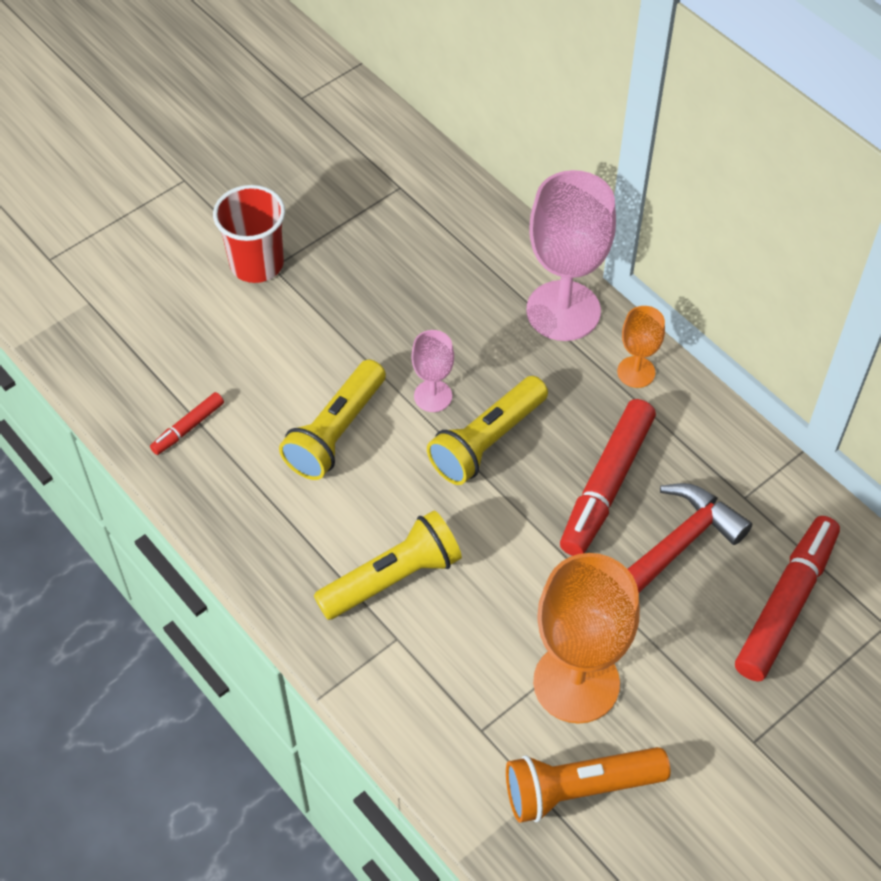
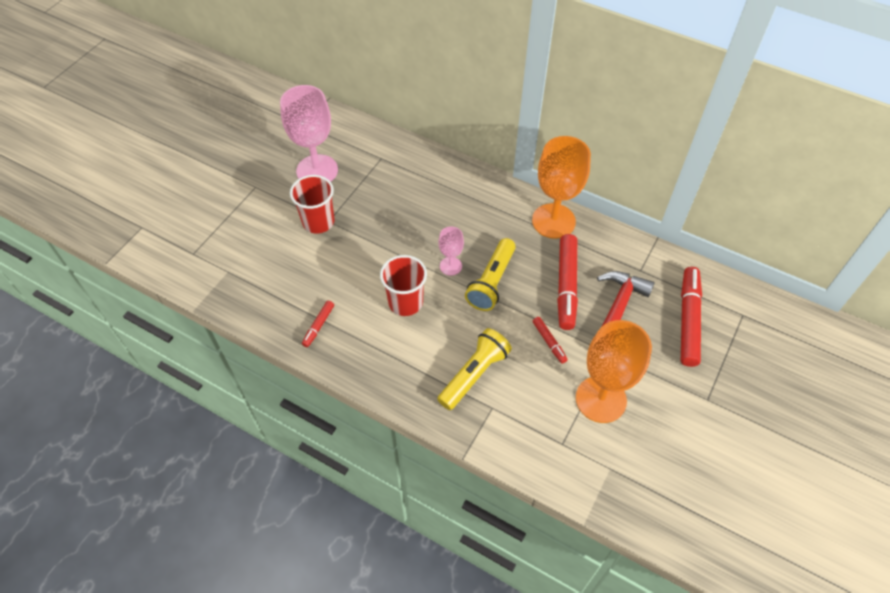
camera: 20 degrees left, 0 degrees up
(336, 432) = (405, 302): yellow flashlight -> red cup
(535, 566) = (549, 342): none -> red marker
(563, 311) = (500, 200): pink goblet -> pink goblet (317, 170)
(579, 789) = (630, 458): orange flashlight -> none
(636, 372) = (553, 221): orange goblet -> orange goblet, size x2.01

